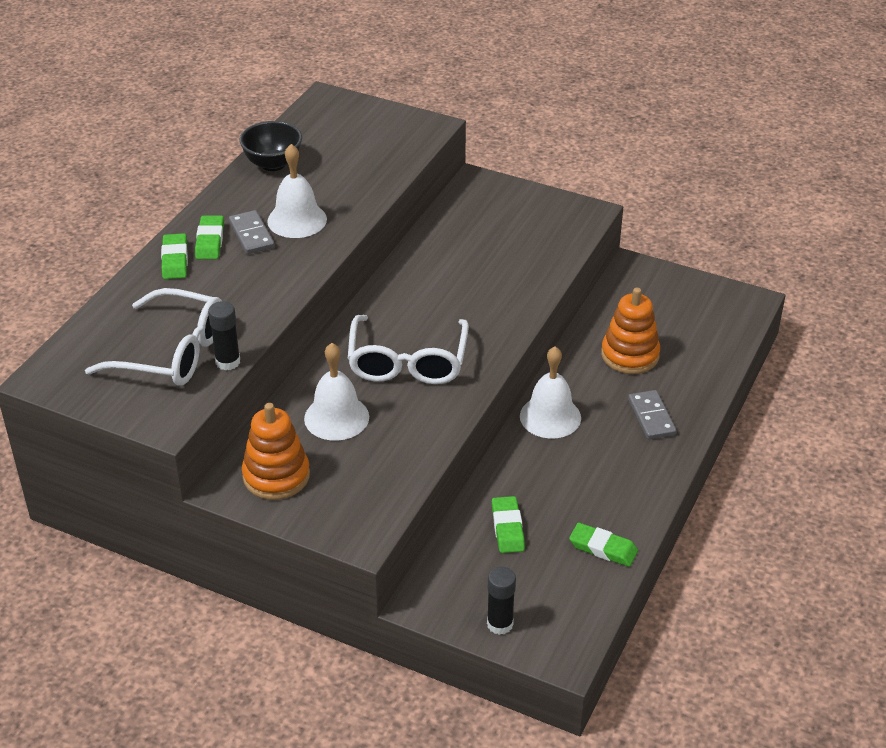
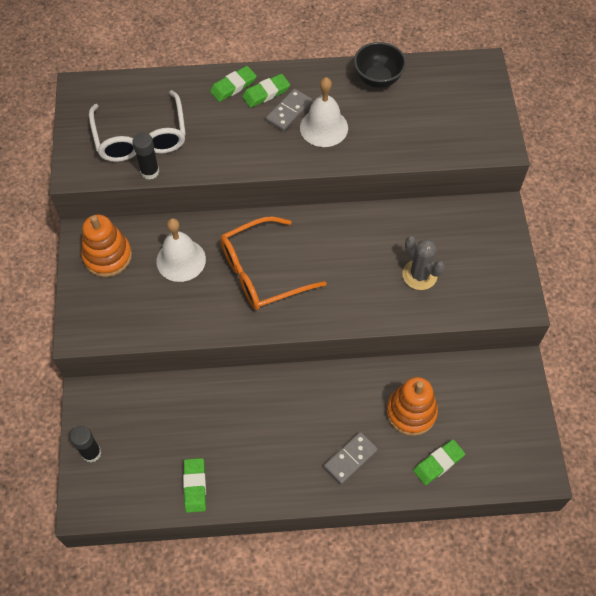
camera: 60 degrees right, 20 degrees up
(407, 362) = (262, 272): white glasses -> orange glasses
(504, 258) = (419, 275): none -> grey cactus
(507, 528) = (180, 415): green eraser -> green eraser (438, 463)
(550, 417) = (307, 389): white bell -> none

